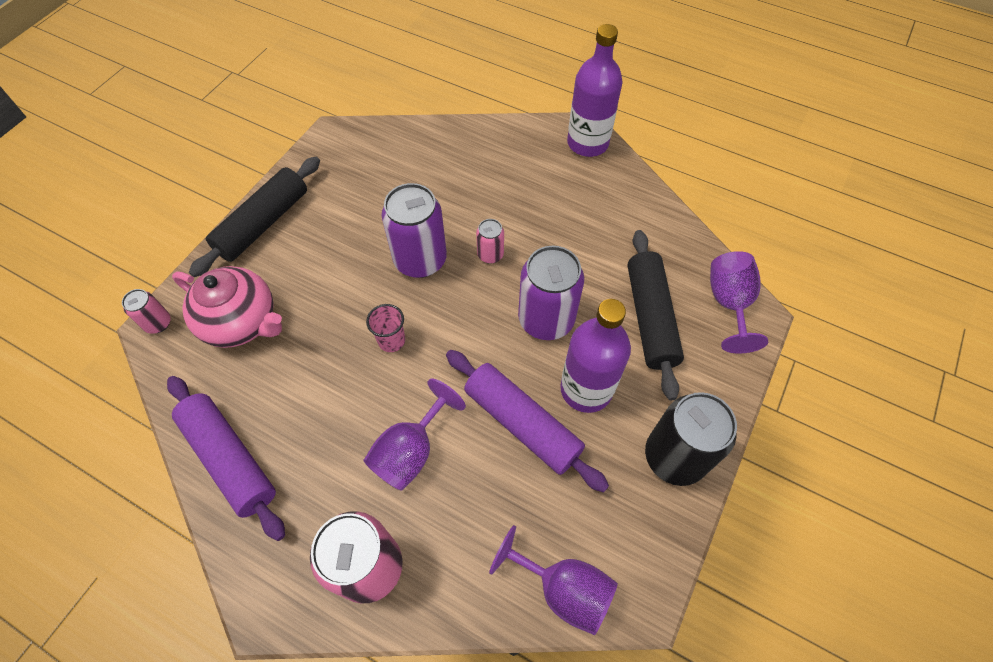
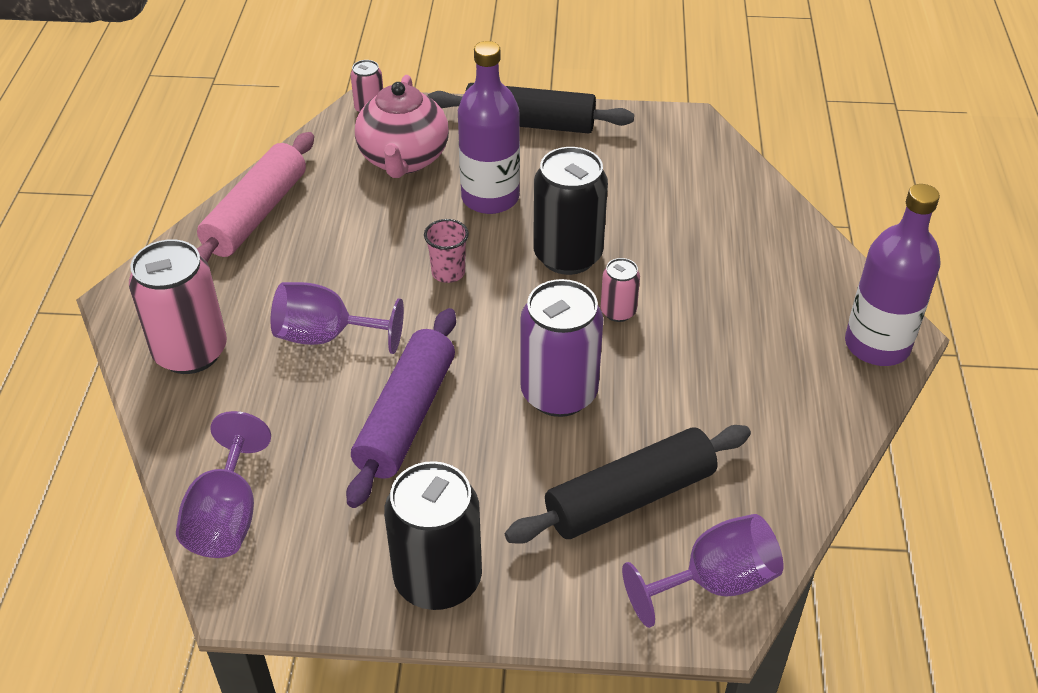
camera: 65 degrees right, 15 degrees down
(230, 459) = (256, 214): purple rolling pin -> pink rolling pin
(420, 260) = (568, 256): purple can -> black can
(586, 389) = (484, 462): purple bottle -> purple bottle (490, 198)

